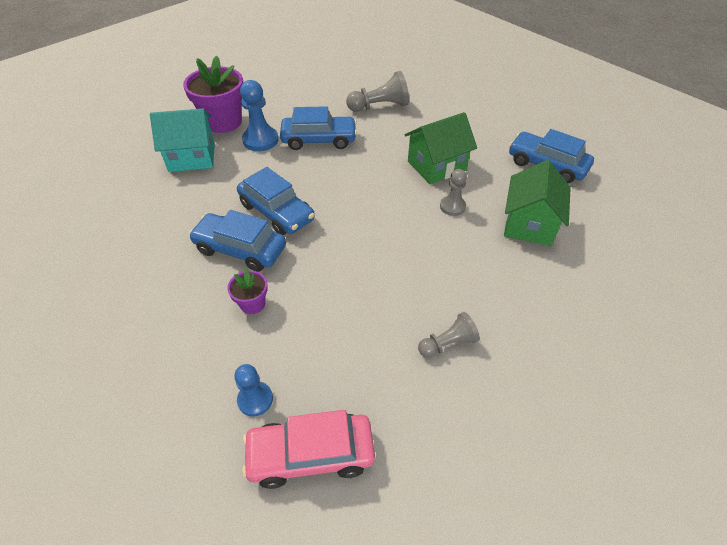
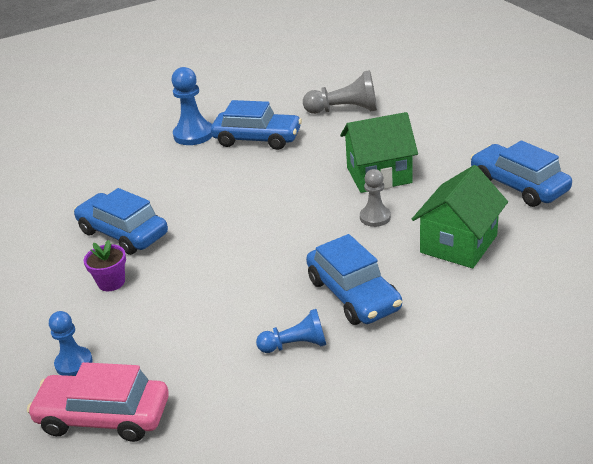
camera: 20 degrees right, 15 degrees down
(192, 157) = (115, 145): turquoise house -> none
(223, 122) = (163, 114): purple flower pot -> none
(277, 212) = (177, 203): blue car -> blue car (353, 294)
(447, 343) = (296, 345): grey pawn -> blue pawn

